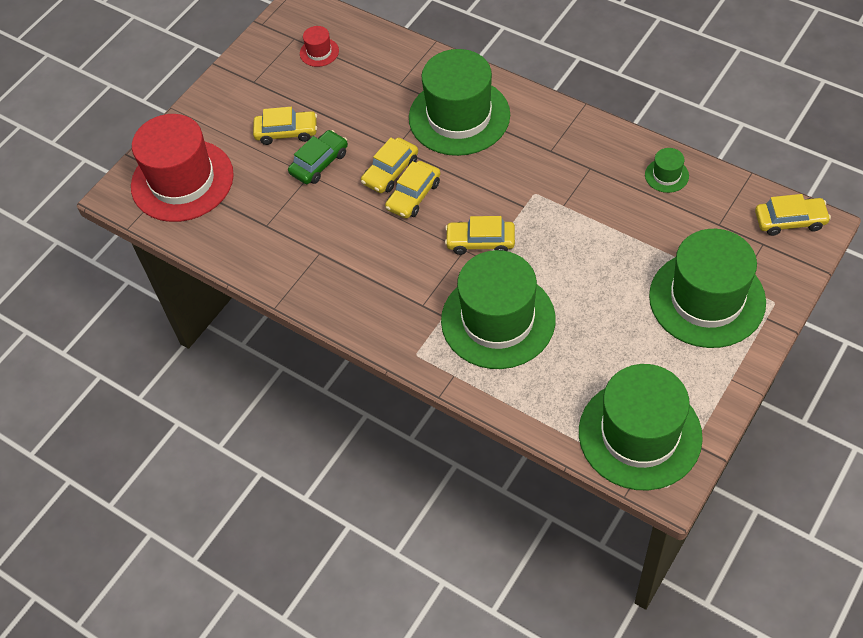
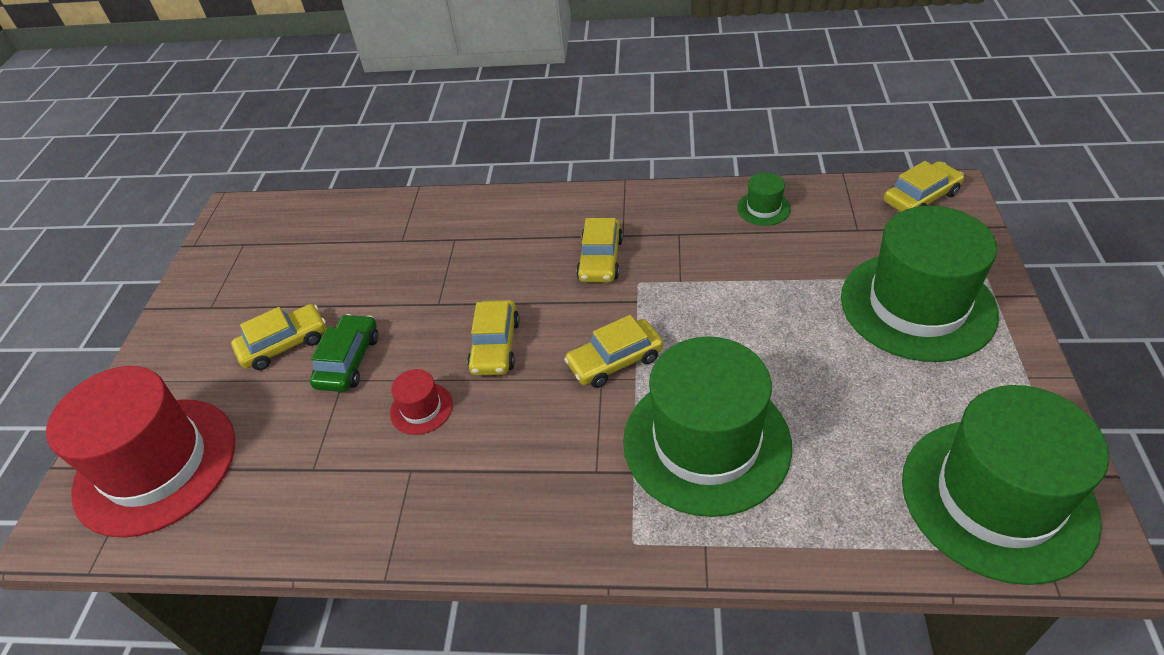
camera: 30 degrees left, 10 degrees down
(319, 52) = (283, 246): red hat -> red hat (421, 408)
(390, 171) = (448, 332): yellow car -> yellow car (600, 259)
(459, 116) = (494, 244): green hat -> none

